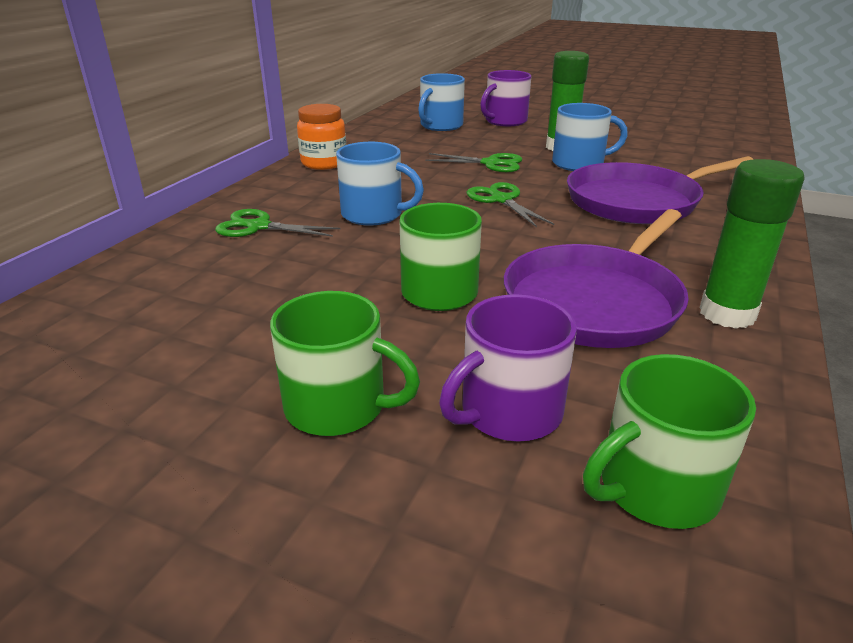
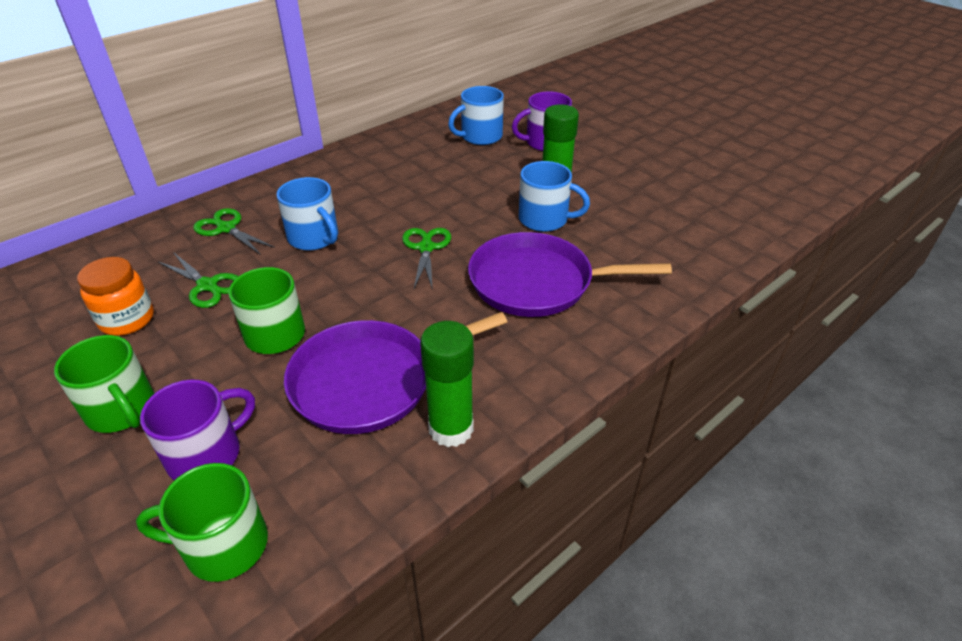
camera: 25 degrees right, 10 degrees up
(324, 163) = (338, 165): orange jar -> orange jar (127, 320)
(491, 163) = (468, 199): green scissors -> green scissors (207, 286)
(508, 412) = (207, 454): purple mug -> purple mug turned 150 degrees clockwise

